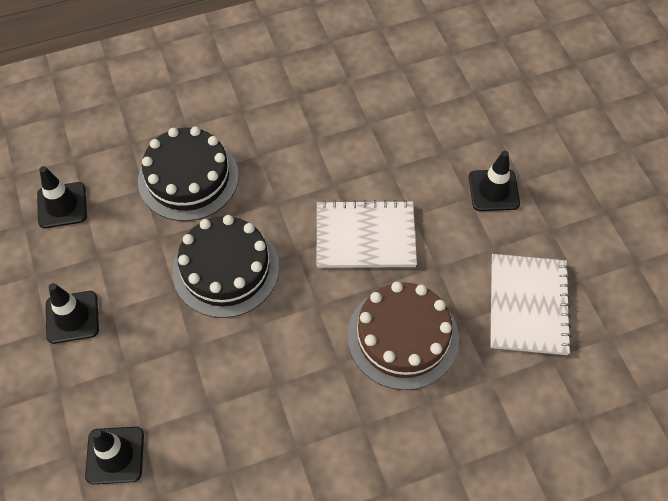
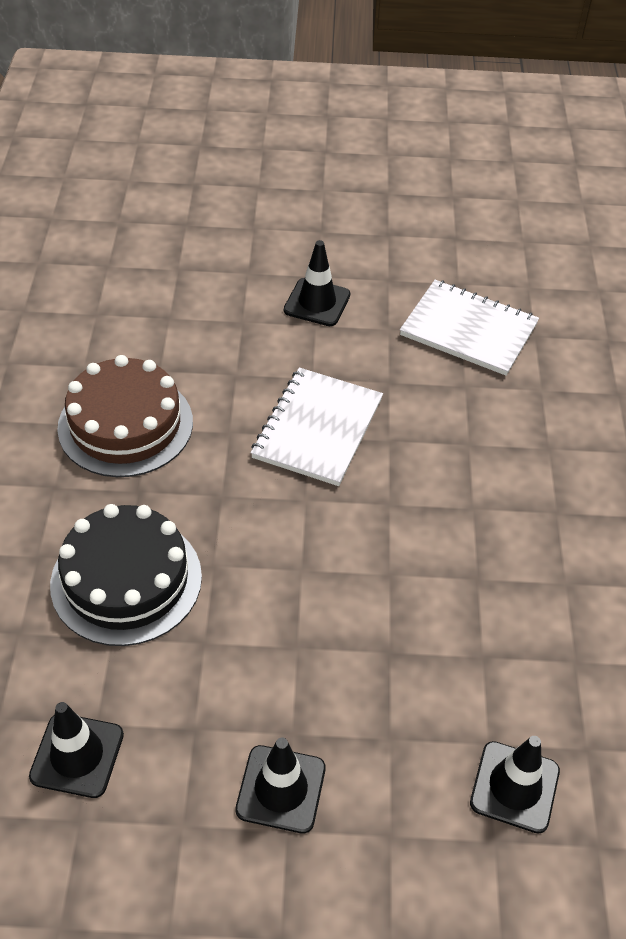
camera: 70 degrees left, 10 degrees down
(226, 269) = (293, 580): black cake -> none
(403, 337) = (463, 441): brown cake -> brown cake (125, 424)

